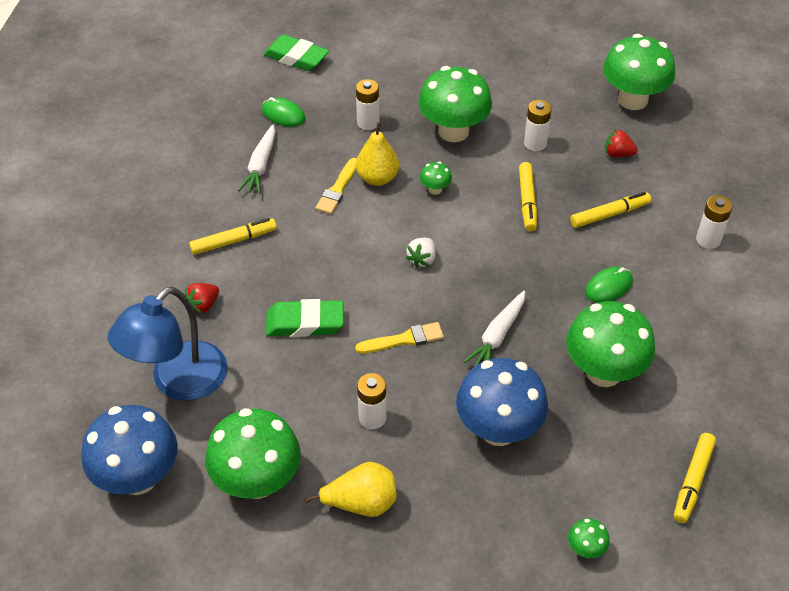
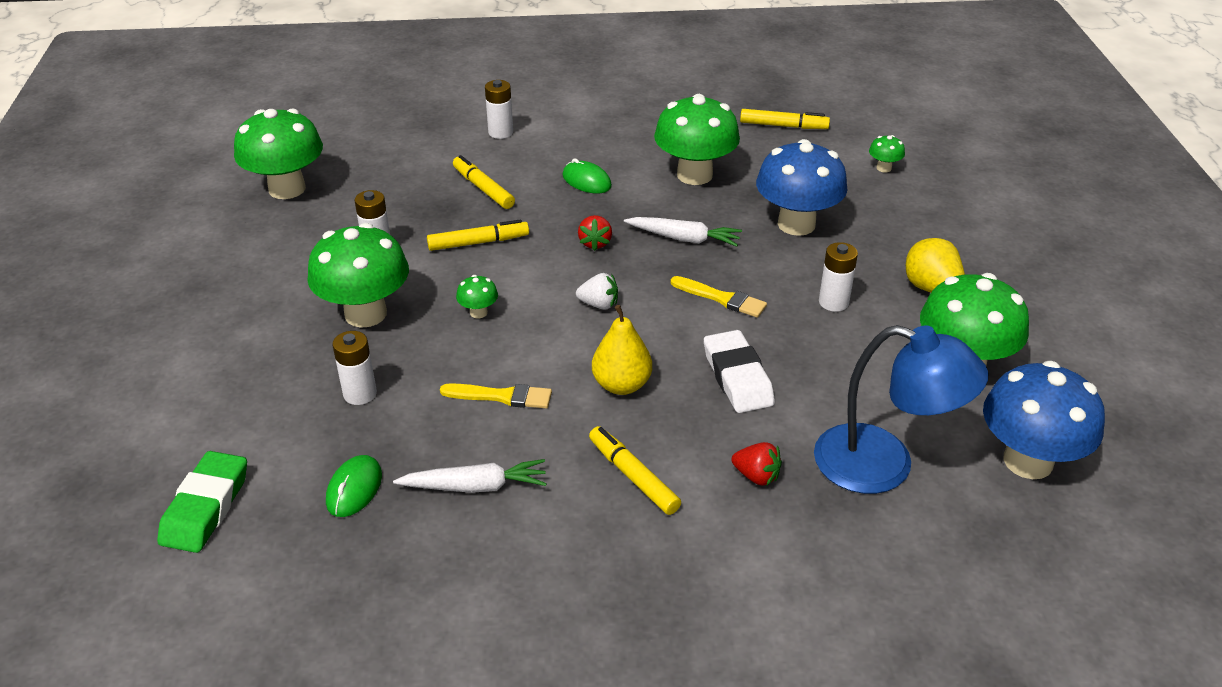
camera: 105 degrees left, 10 degrees down
(305, 323) = (737, 377): green eraser -> white eraser
(377, 178) = (471, 364): yellow pear -> yellow pear (621, 385)
(404, 339) = (721, 298): yellow brush -> yellow brush turned 150 degrees clockwise
(618, 154) = (384, 191): red strawberry -> red strawberry (595, 243)

